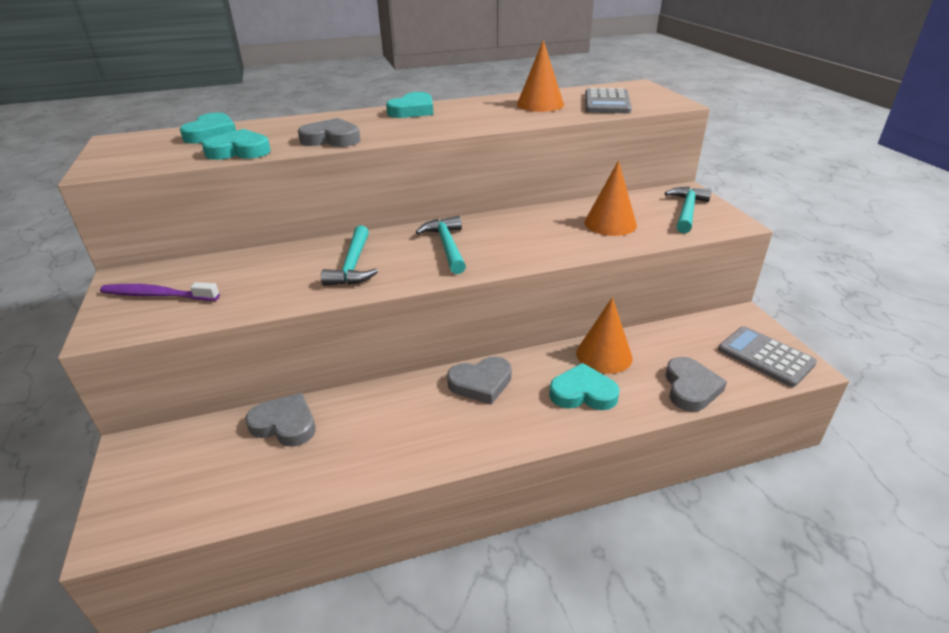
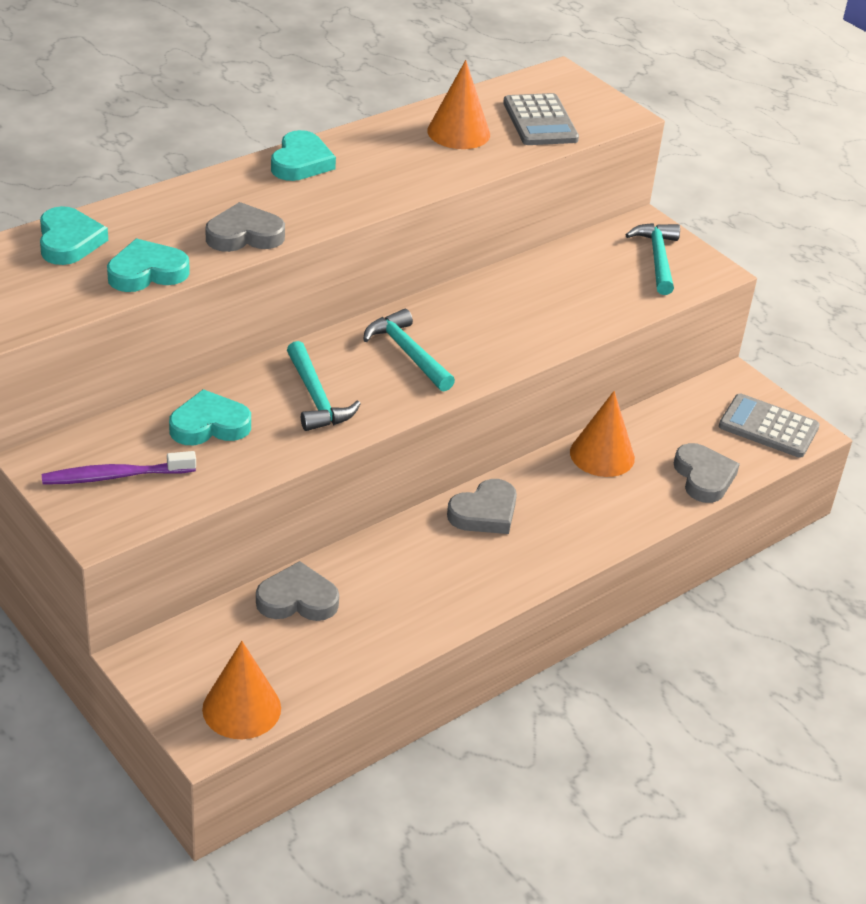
camera: 25 degrees left, 5 degrees up
(583, 393) = (598, 503): turquoise heart -> turquoise heart (209, 425)
(610, 223) = (578, 291): orange cone -> orange cone (241, 708)

